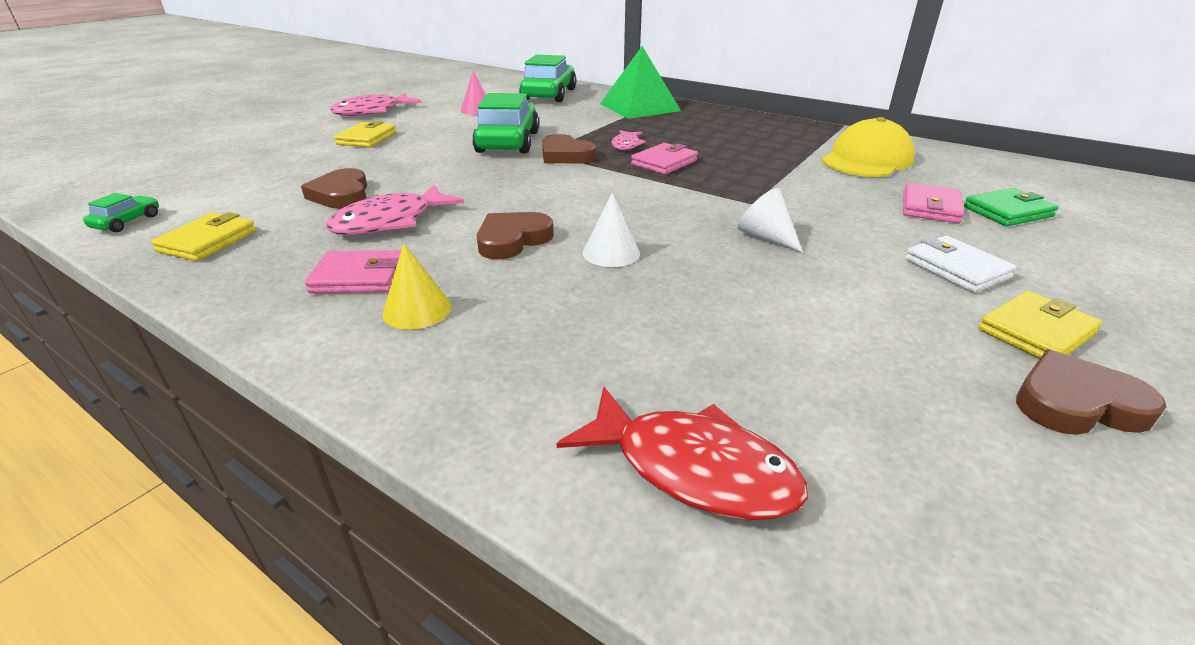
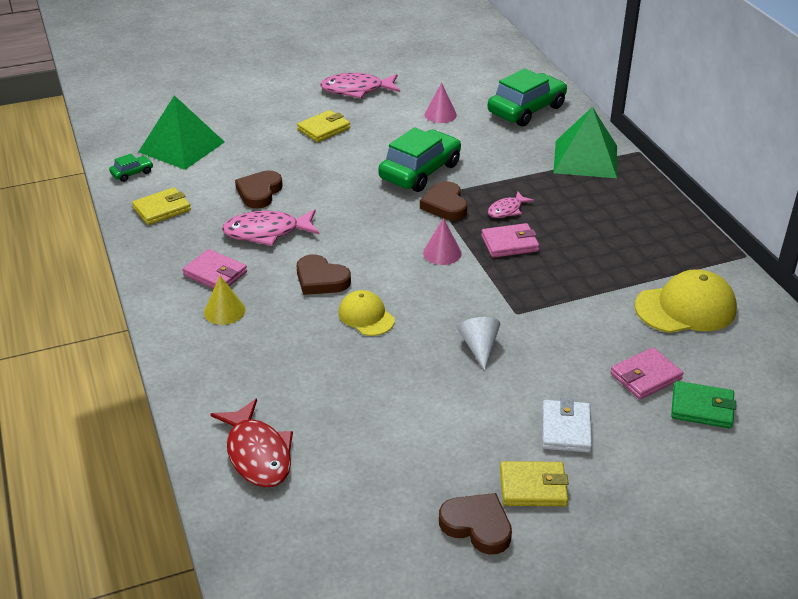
camera: 35 degrees right, 5 degrees up
(189, 185) = (181, 147): none -> green pyramid
(512, 240) = (321, 279): brown heart -> brown heart turned 135 degrees counterclockwise
(611, 253) = (366, 316): white cone -> yellow cap
(613, 184) = (442, 253): none -> pink cone

